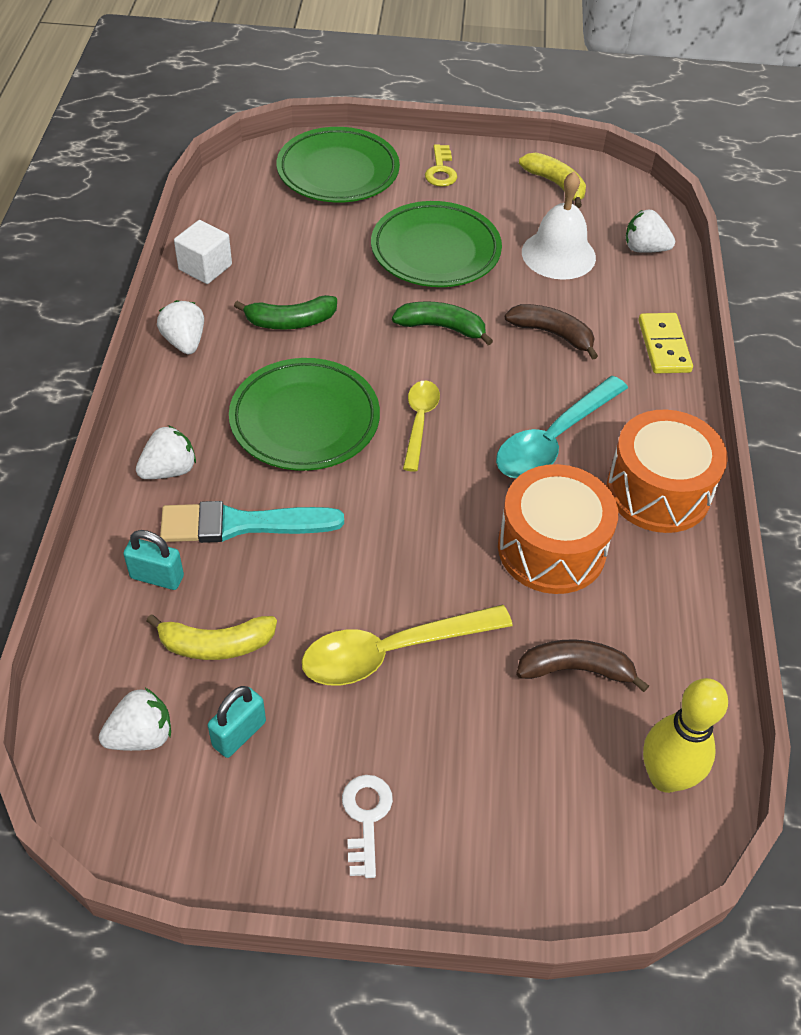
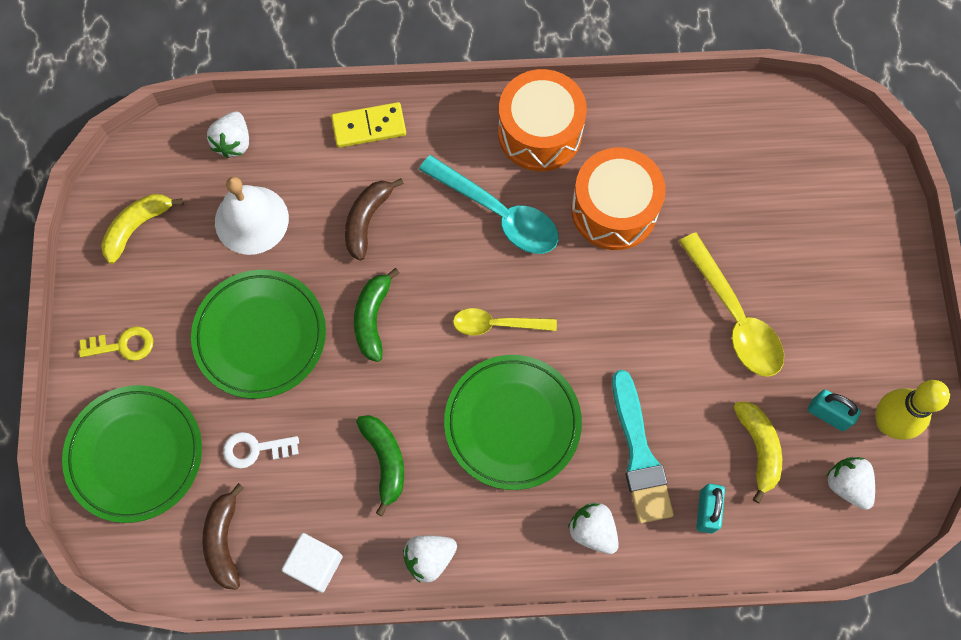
camera: 95 degrees left, 20 degrees up
(366, 818) = (868, 317): white key -> white key (255, 449)
(575, 669) = (720, 188): brown banana -> brown banana (224, 541)
(665, 777) = (790, 130): yellow bowling pin -> yellow bowling pin (888, 423)

